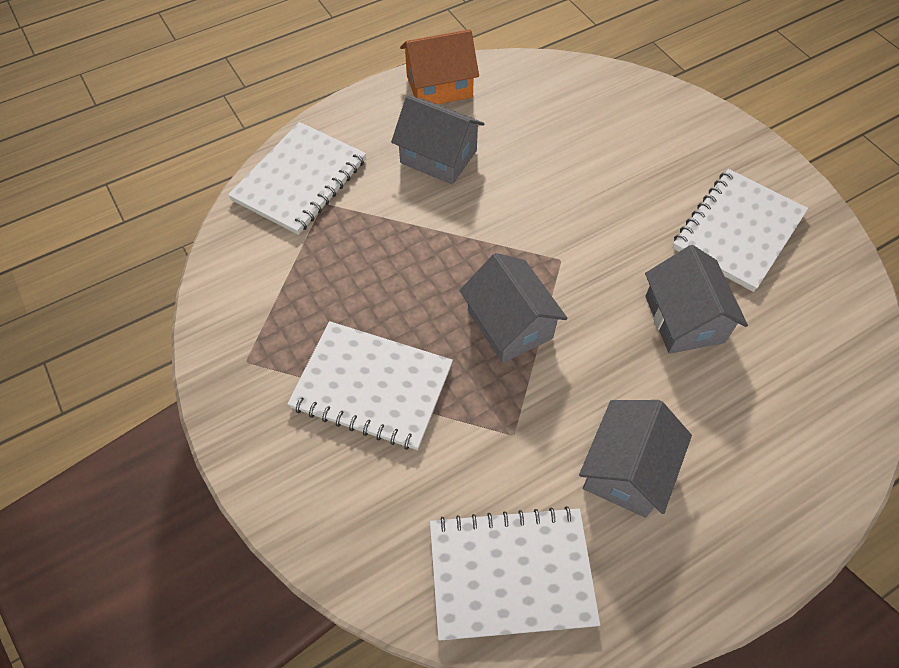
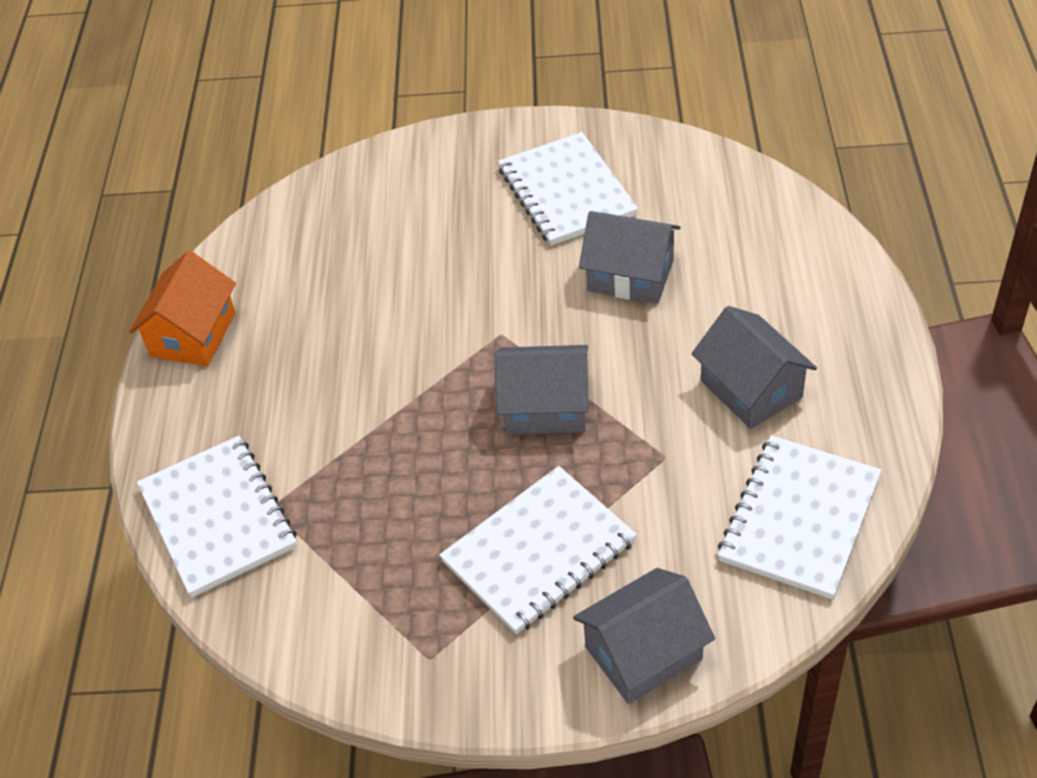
camera: 55 degrees left, 10 degrees down
(438, 157) = (292, 377): grey house -> grey house (643, 653)

